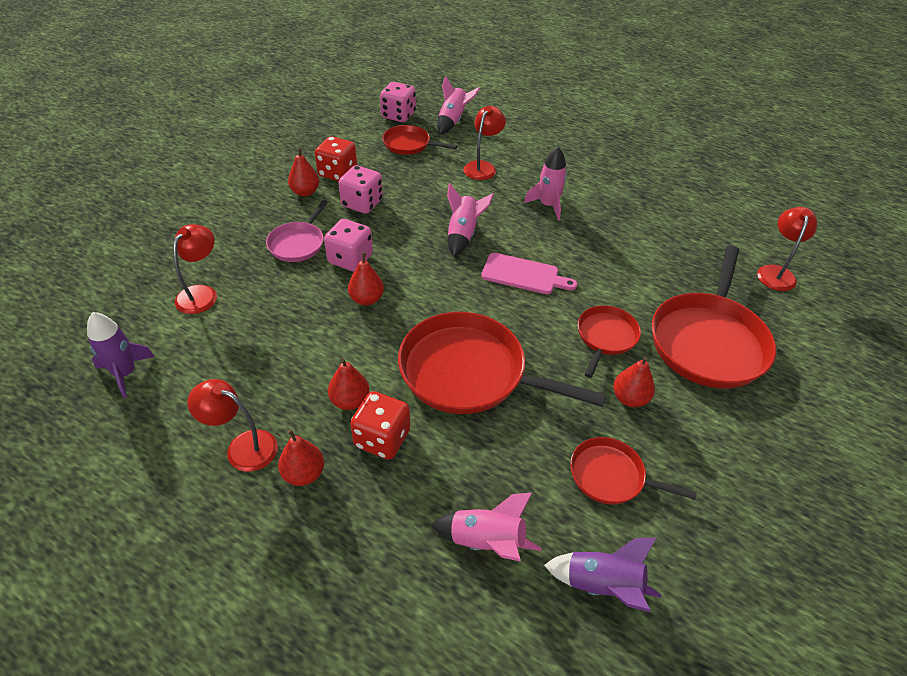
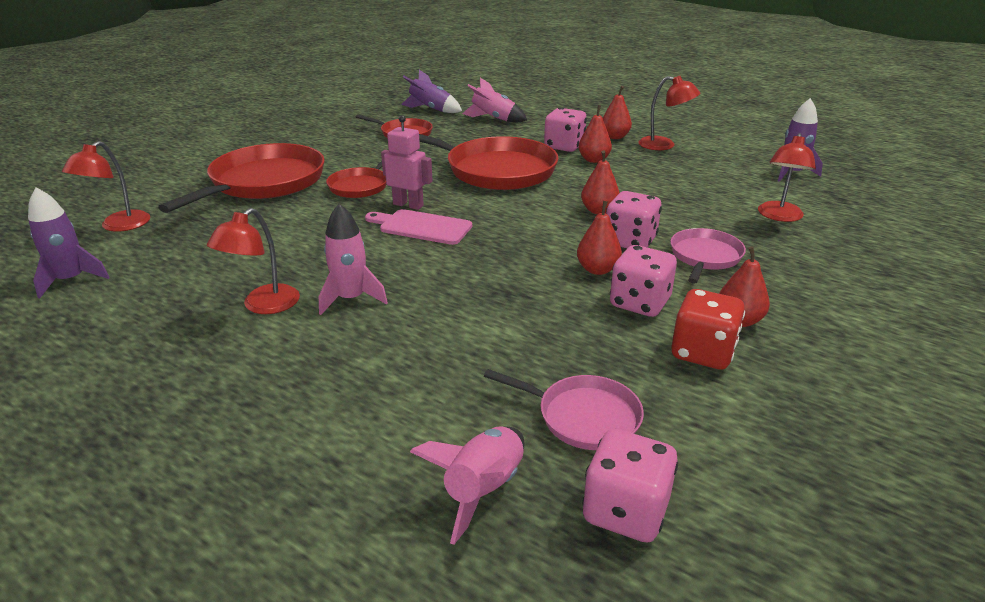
camera: 175 degrees left, 15 degrees down
(382, 439) = (564, 146): red dice -> pink dice
(409, 144) = (583, 417): red pan -> pink pan
(463, 234) = (488, 264): pink rocket -> none
(482, 167) = (437, 364): red lamp -> red lamp (263, 306)
(545, 305) = (408, 205): none -> pink robot
(629, 398) = (365, 158): red pear -> red pear (597, 269)
(742, 218) = (71, 280): none -> purple rocket

